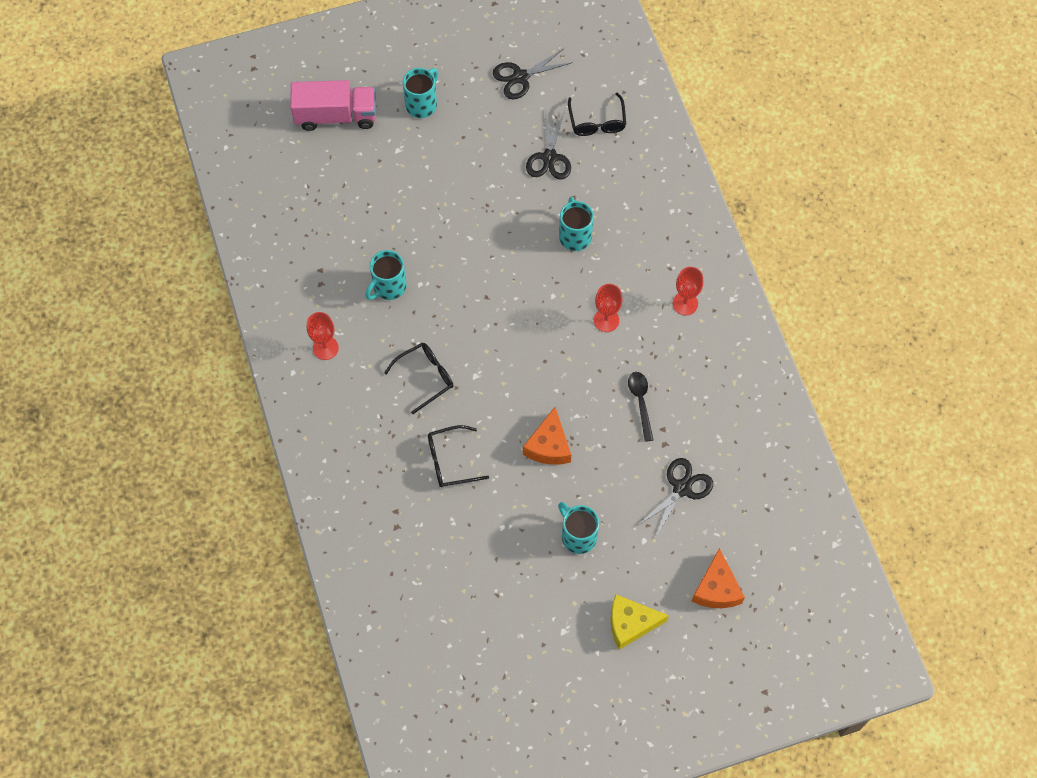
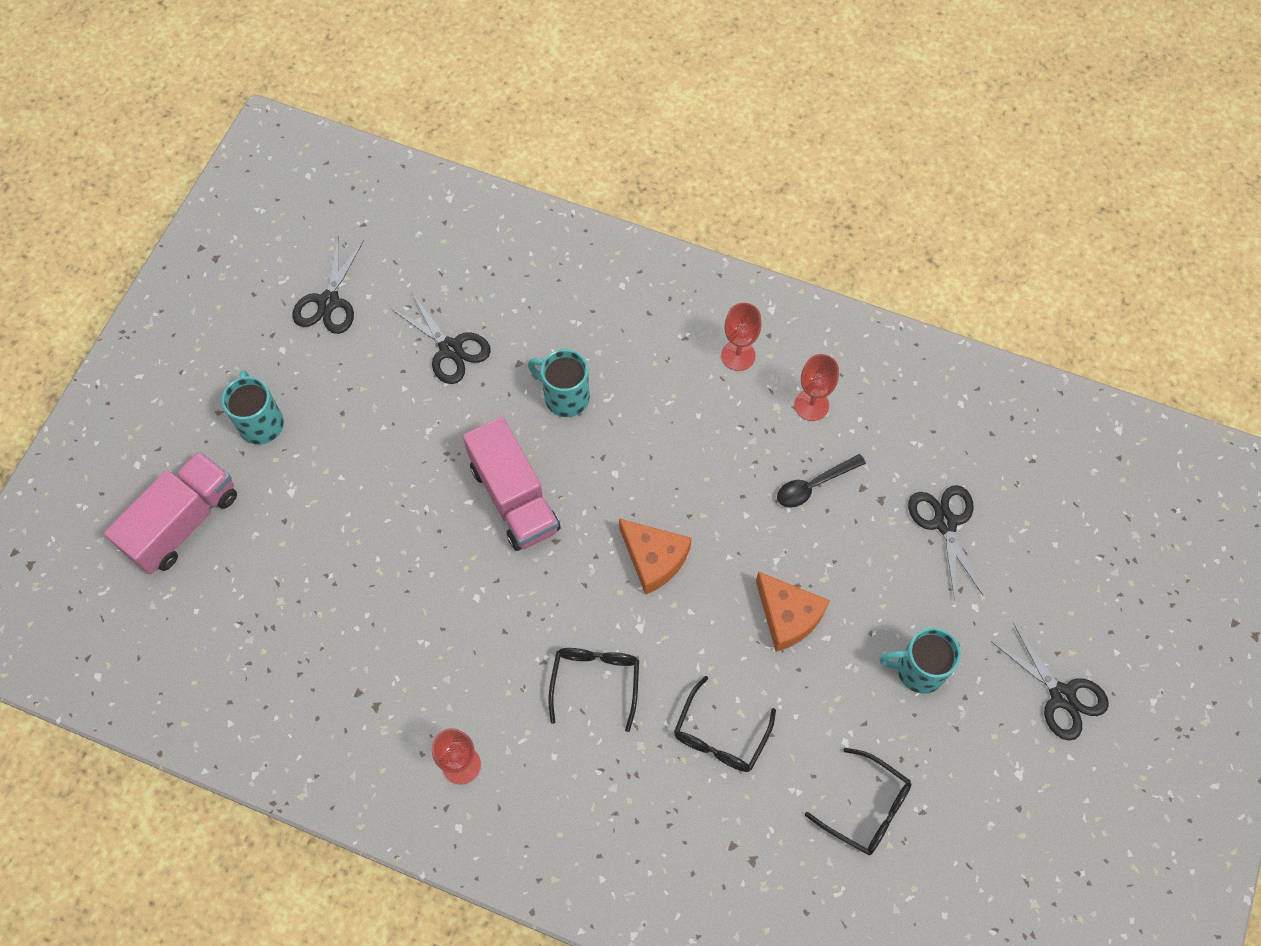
camera: 50 degrees left, 0 degrees up
(388, 287) = (449, 634): turquoise mug -> none
(492, 257) = (514, 497): none -> pink truck
(597, 122) = (454, 272): black glasses -> black glasses (866, 808)
(606, 320) = (690, 444): red goblet -> red goblet (811, 405)
(630, 623) = (1062, 696): yellow cheese -> black scissors
(640, 402) = (814, 485): black spoon -> black spoon turned 60 degrees counterclockwise
(716, 588) = (1084, 578): orange cheese -> orange cheese (654, 559)

